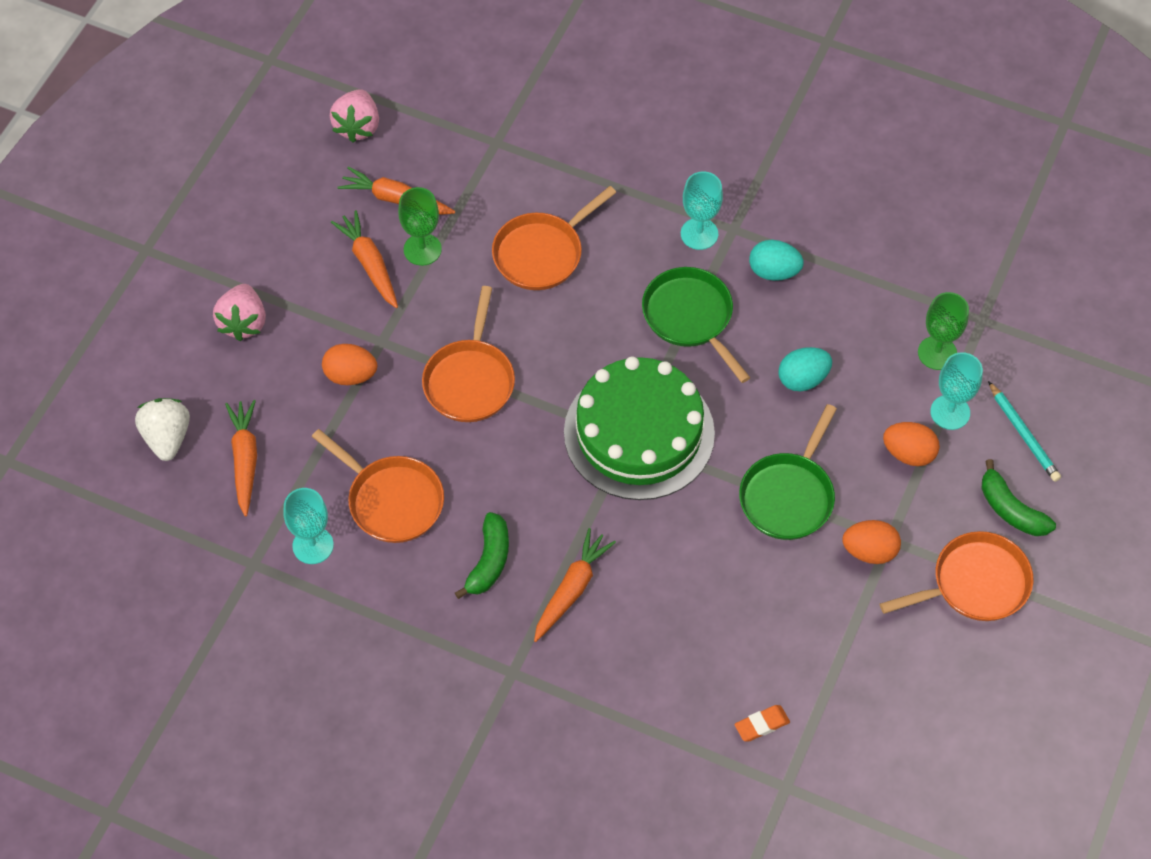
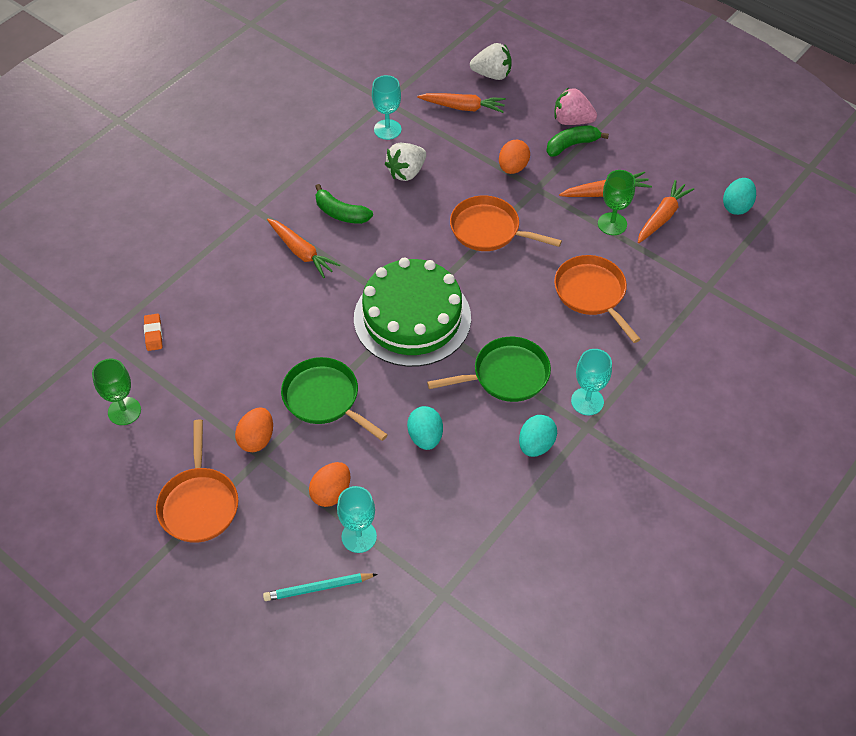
camera: 105 degrees right, 5 degrees down
(357, 127) = (736, 206): pink strawberry -> turquoise egg
(391, 500) = (406, 172): orange pan -> white strawberry
(937, 353) = (420, 545): green goblet -> green goblet (124, 411)
(1011, 510) = (252, 553): green banana -> green banana (571, 145)

